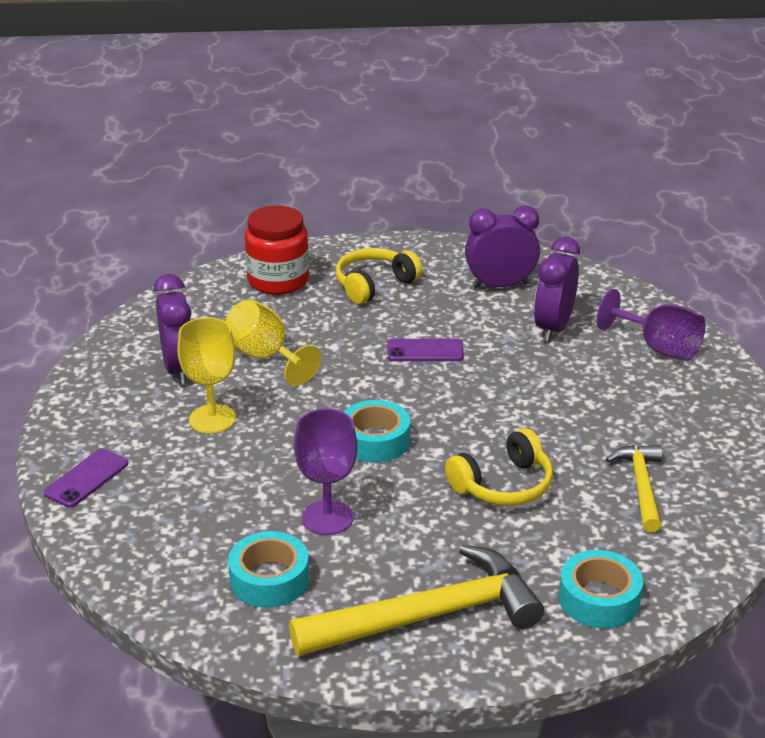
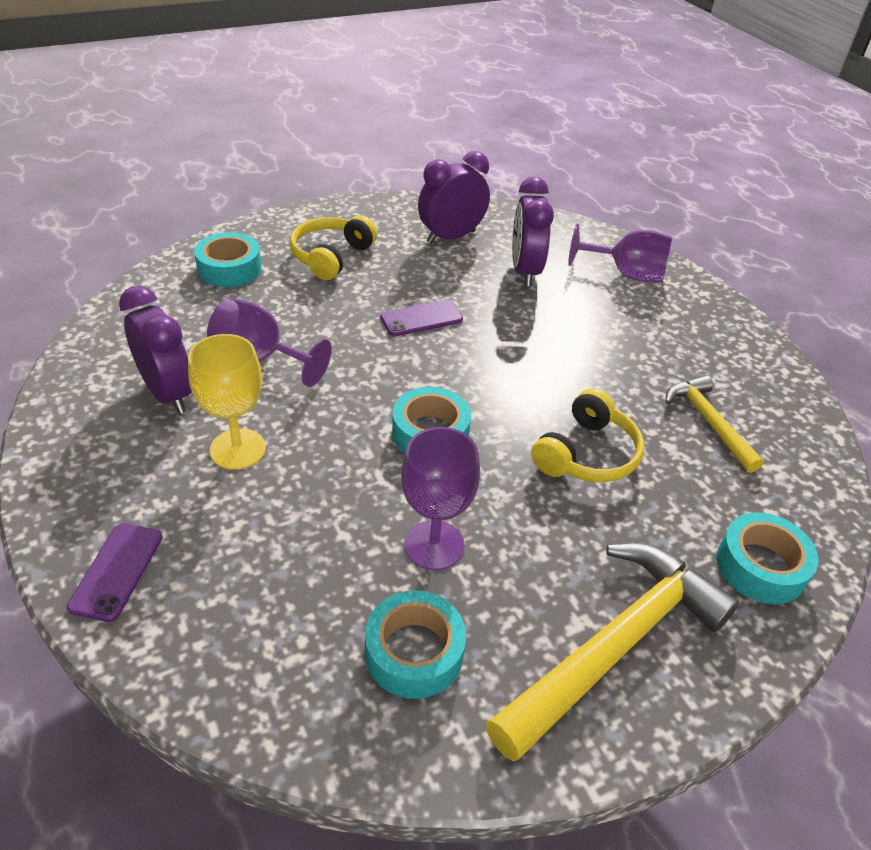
camera: 25 degrees left, 10 degrees up
(265, 357) = (260, 359): yellow goblet -> purple goblet
(278, 281) = (229, 269): red jar -> turquoise tape

